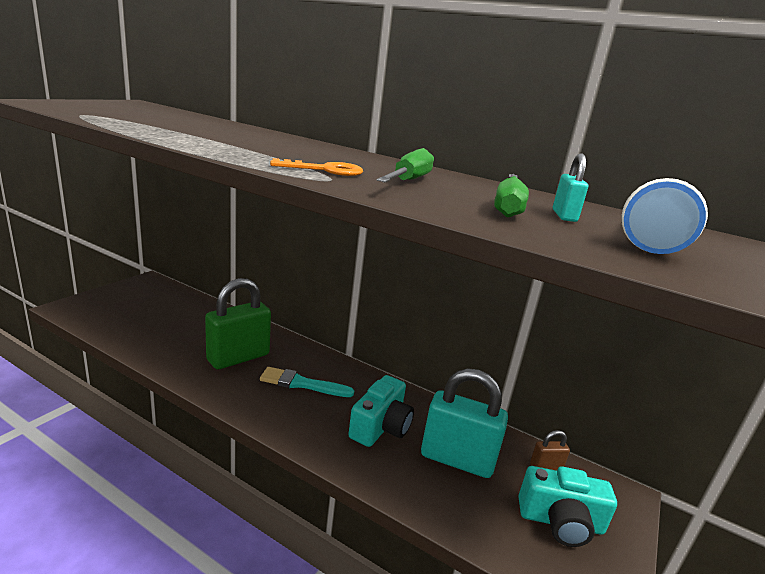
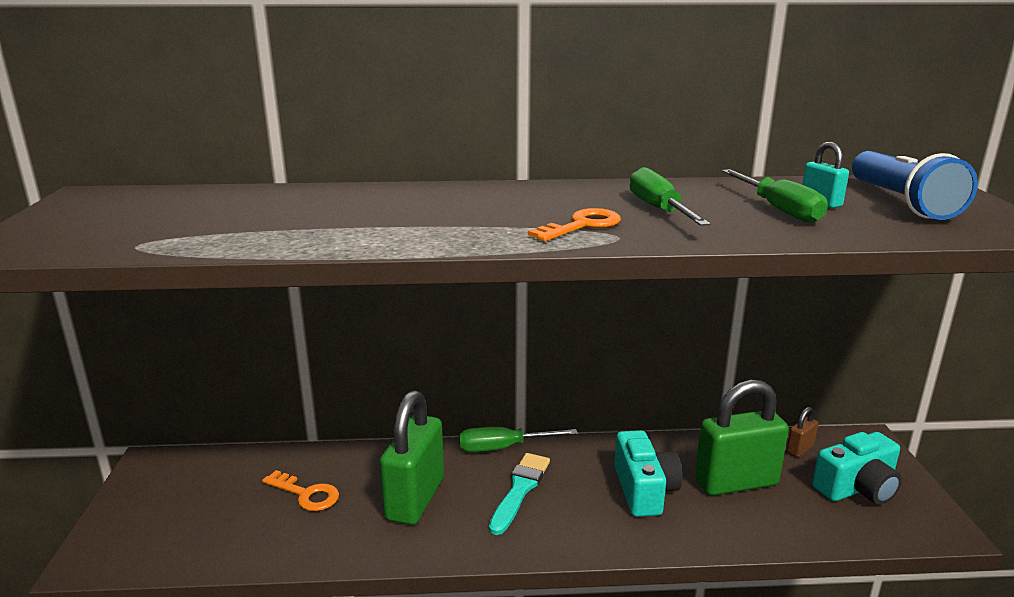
camera: 30 degrees left, 0 degrees up
(191, 327) = (306, 494): none -> orange key
(302, 384) = (520, 490): turquoise brush -> turquoise brush turned 135 degrees clockwise
(326, 357) = (503, 448): none -> green screwdriver
(457, 459) = (736, 482): turquoise padlock -> green padlock

